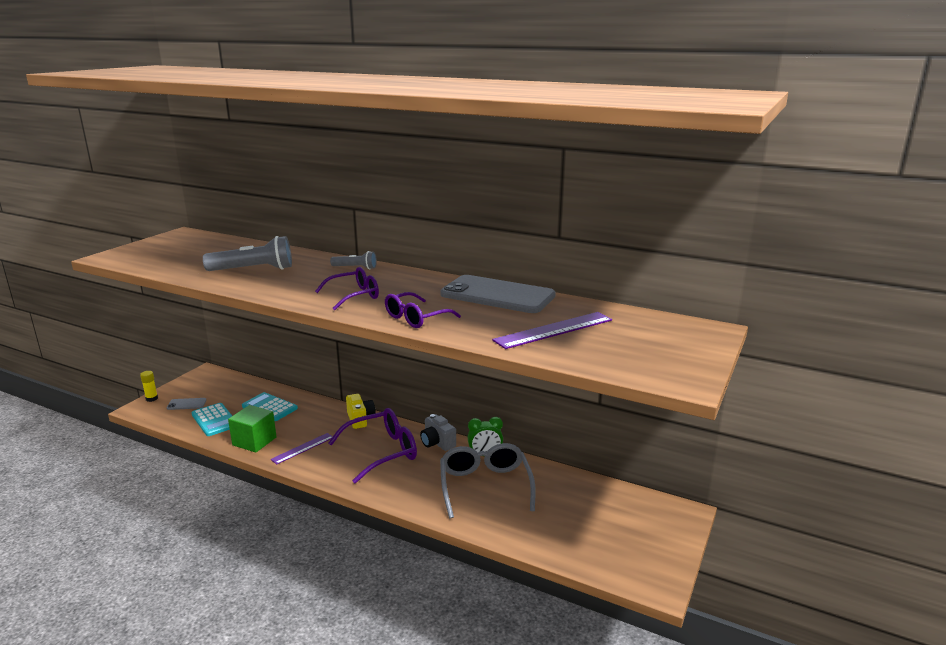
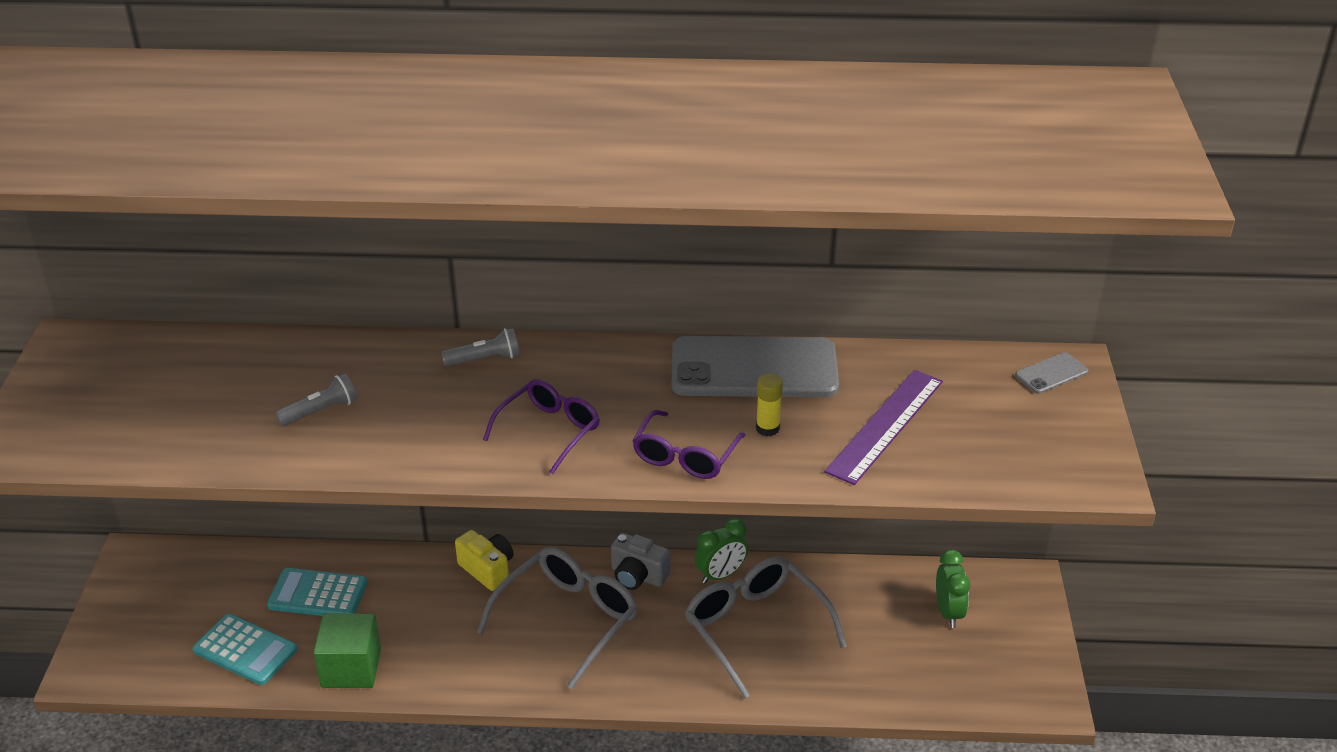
camera: 25 degrees left, 15 degrees up
(151, 398) = (85, 644): yellow glue stick -> yellow glue stick (767, 428)
(186, 404) = (163, 634): grey phone -> grey phone (1051, 374)
(253, 270) = (321, 411): grey flashlight -> grey flashlight, size x0.54
(303, 448) = (441, 654): purple ruler -> none
(382, 452) = (568, 619): purple glasses -> grey glasses
(617, 513) = (948, 612): none -> green clock

